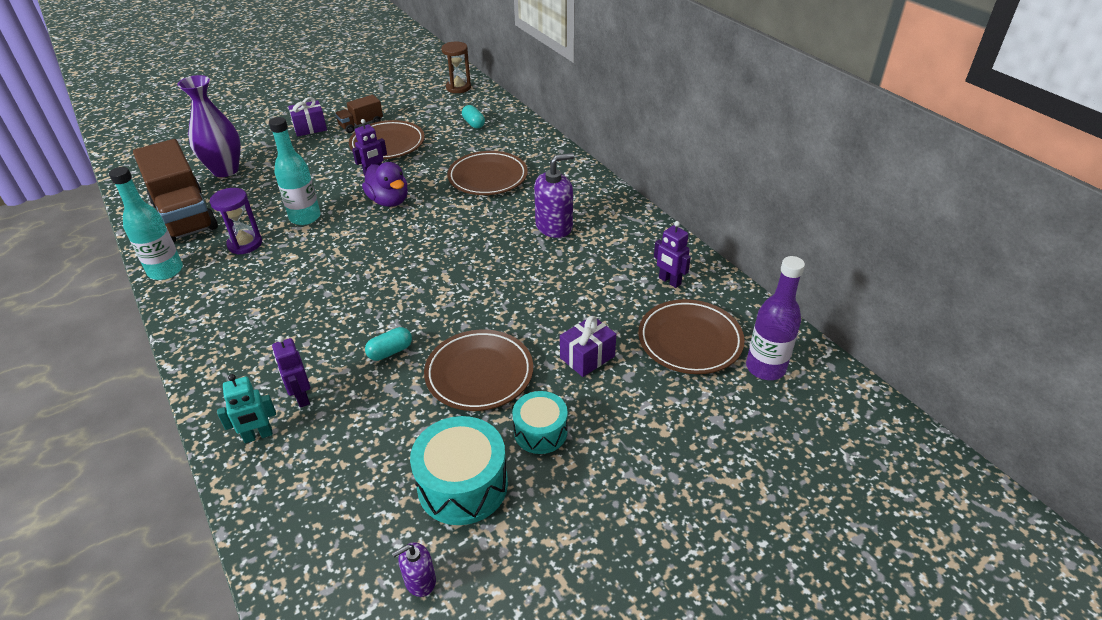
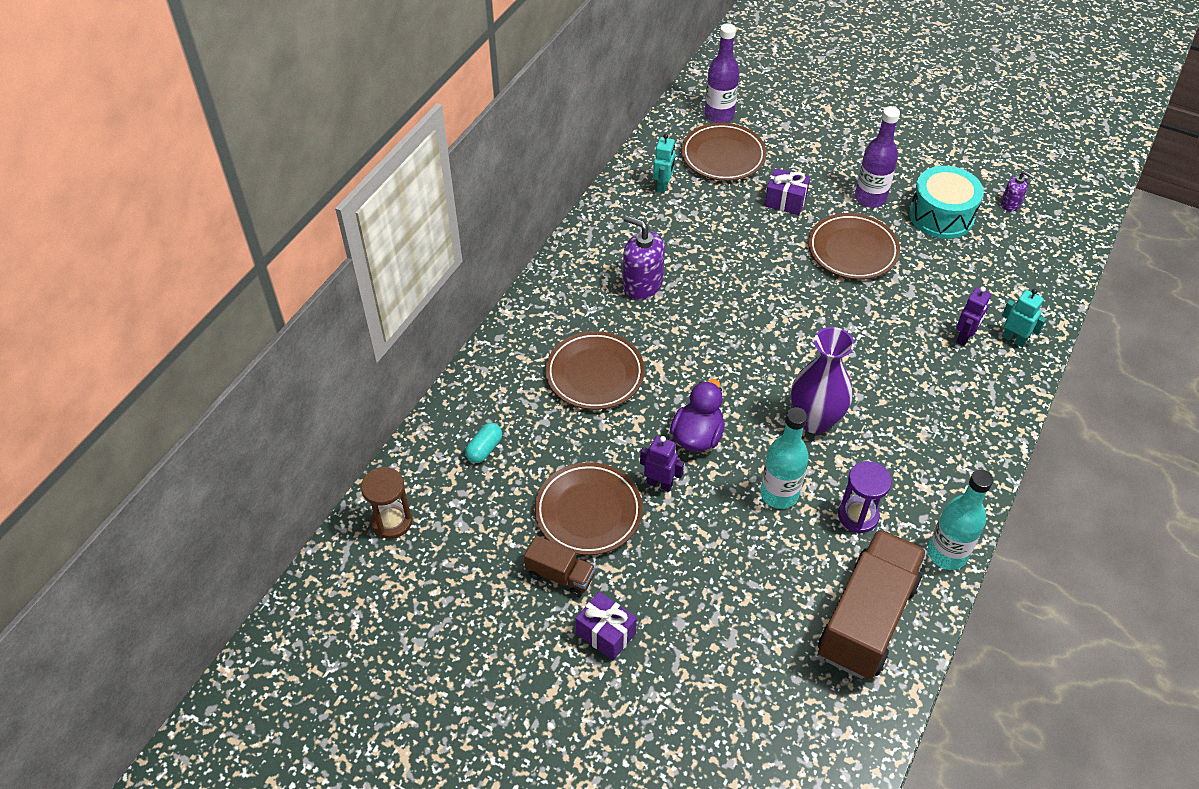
camera: 120 degrees left, 10 degrees up
(225, 170) = (762, 656): purple vase -> purple vase (815, 420)
(390, 351) = (879, 312): turquoise capsule -> none
(540, 432) = (870, 198): turquoise drum -> purple bottle
(669, 281) = (663, 186): purple robot -> turquoise robot

